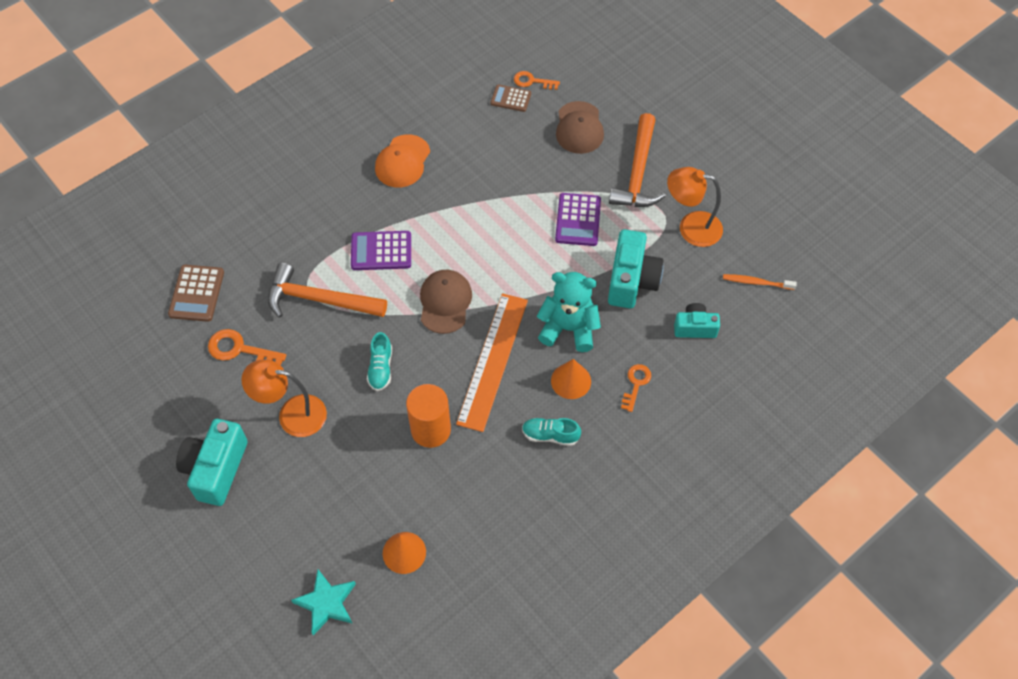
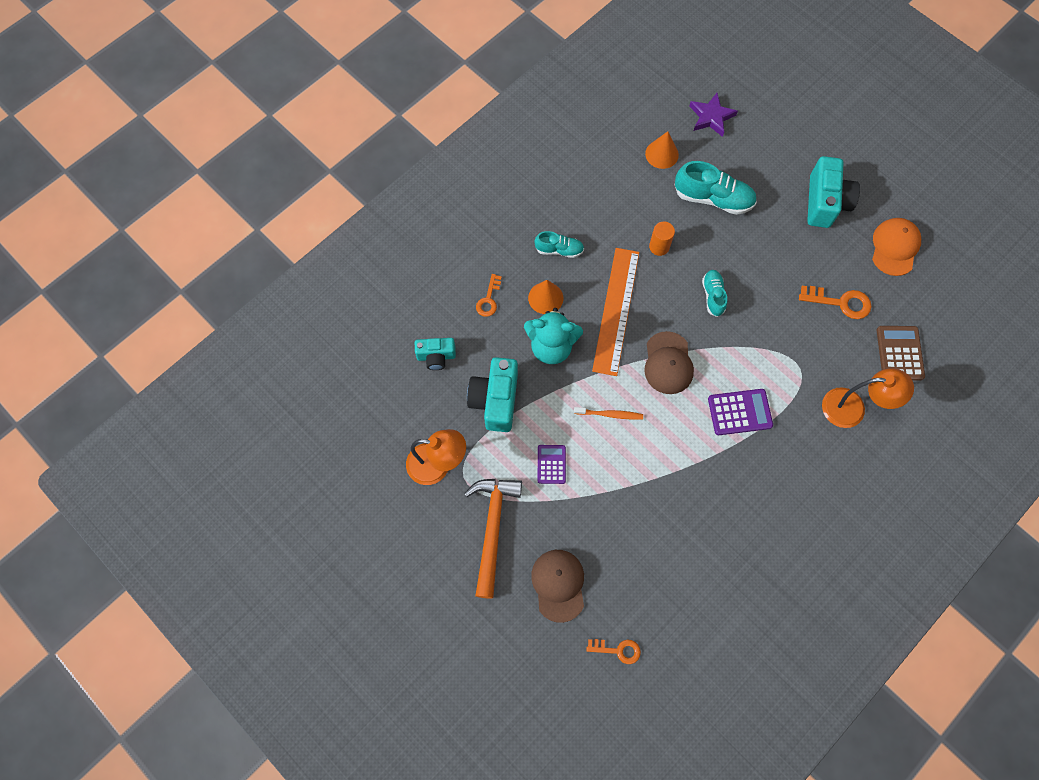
camera: 175 degrees right, 10 degrees up
(292, 414) = (777, 250): orange lamp -> orange lamp (852, 408)
(319, 300) = (784, 356): orange hammer -> none
(326, 603) = (711, 117): turquoise star -> purple star
(352, 485) = (713, 198): none -> turquoise shoe
(402, 161) = (742, 522): orange cap -> orange cap (894, 247)
(431, 430) = (659, 246): orange cylinder -> orange cylinder, size x0.62
(510, 98) = (639, 621): brown calculator -> none
(578, 220) = (551, 464): purple calculator -> purple calculator, size x0.66
(756, 282) = (376, 408): orange toothbrush -> orange toothbrush (610, 414)

